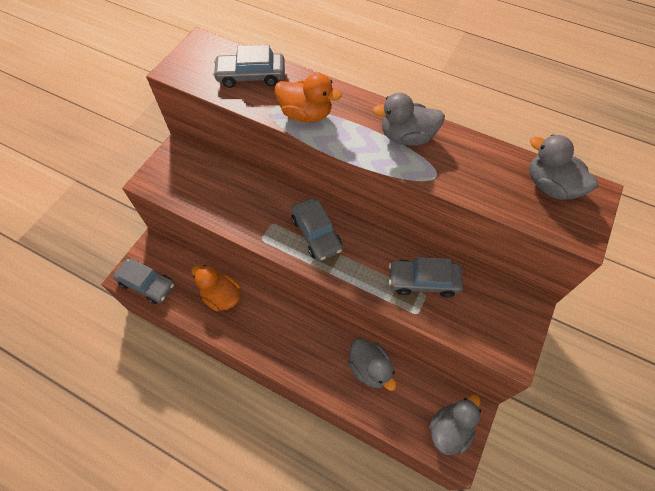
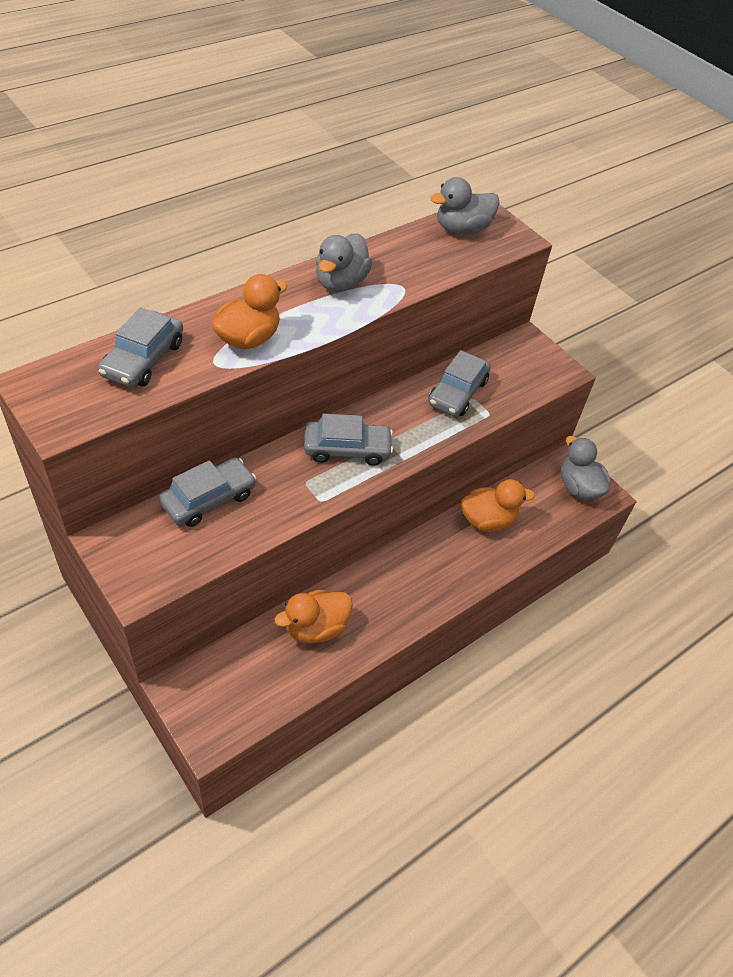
camera: 70 degrees left, 10 degrees down
(147, 284) = (239, 713): grey car -> grey car (208, 499)
(370, 368) = (487, 520): grey duck -> orange duck

